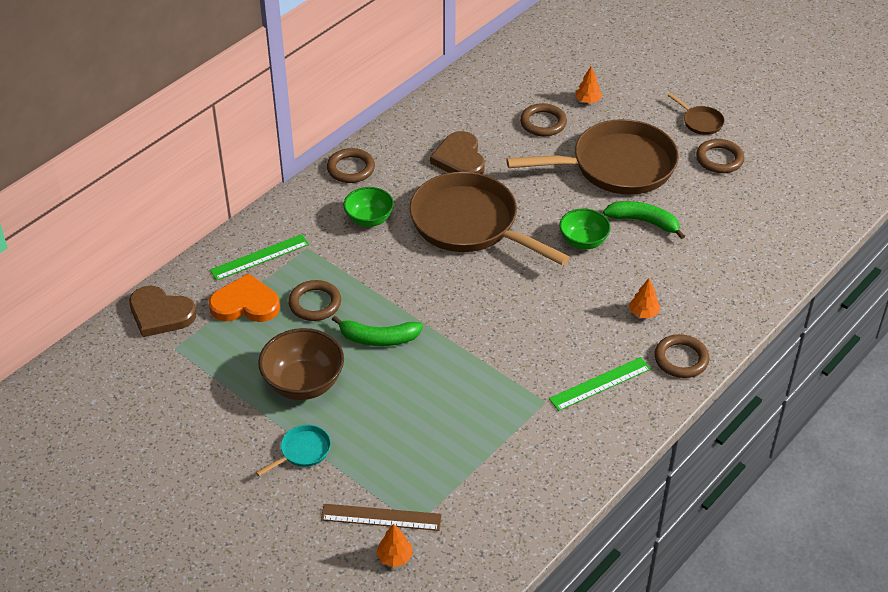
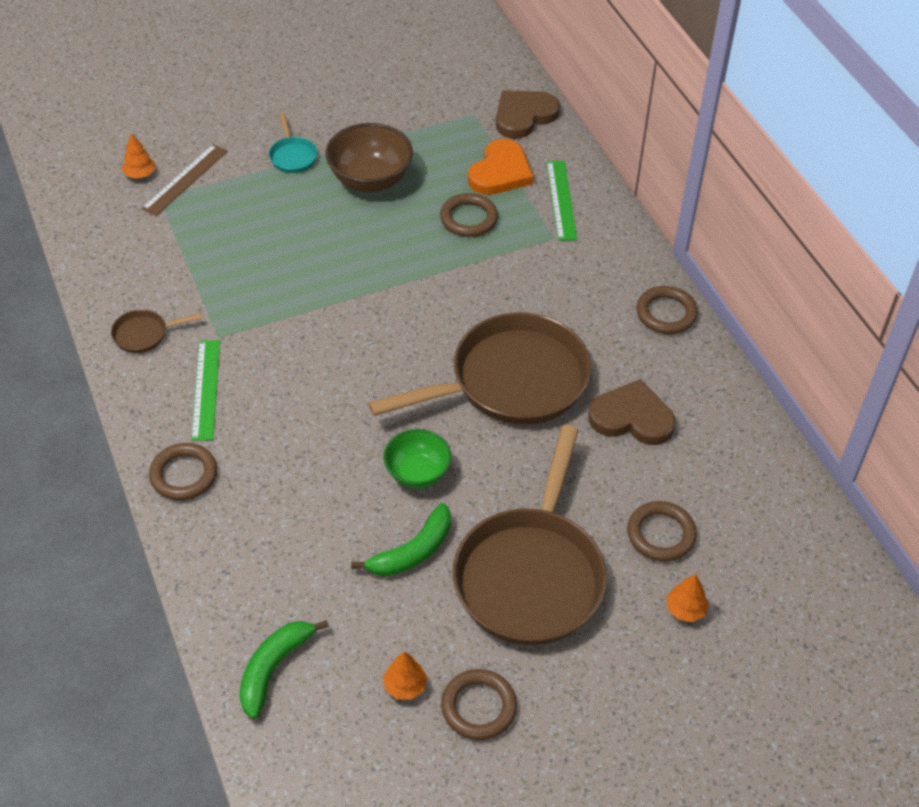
camera: 115 degrees right, 5 degrees up
(369, 219) = (570, 299): green bowl -> none
(378, 338) = (389, 247): green banana -> green banana (274, 668)
(643, 313) = (271, 475): orange tree -> orange tree (405, 686)
(700, 122) = (570, 729): brown pan -> brown pan (144, 334)

